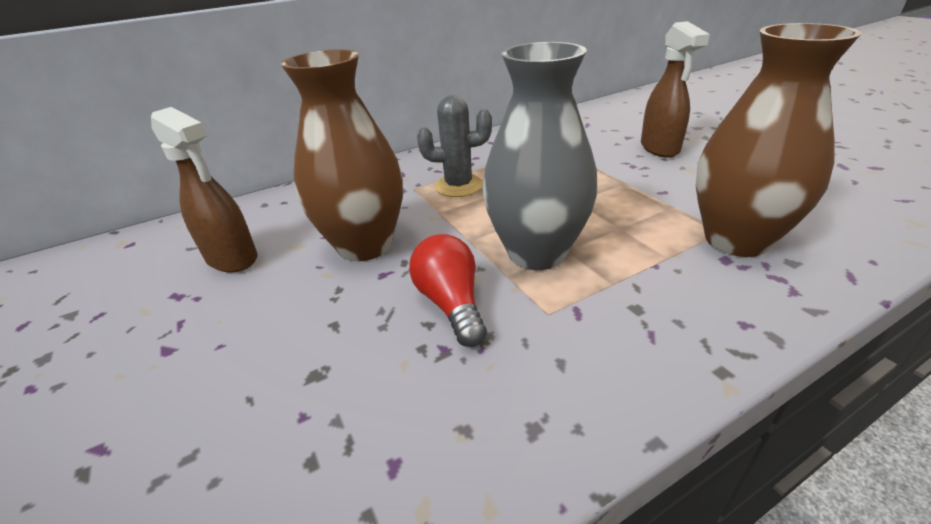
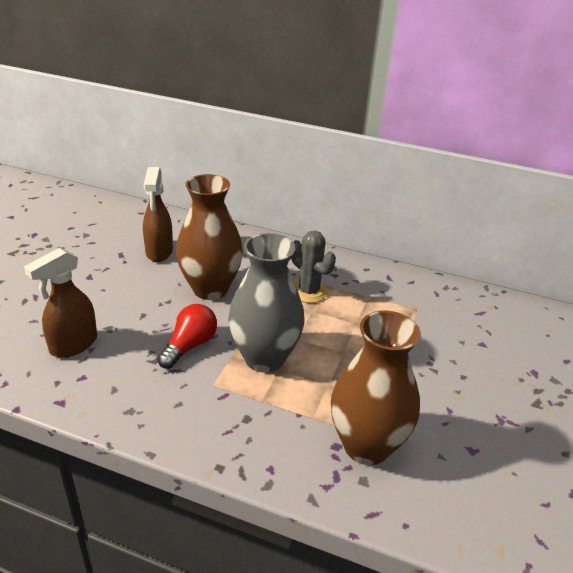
camera: 45 degrees right, 0 degrees up
(660, 148) = (479, 369): brown spray bottle -> brown spray bottle (73, 345)

